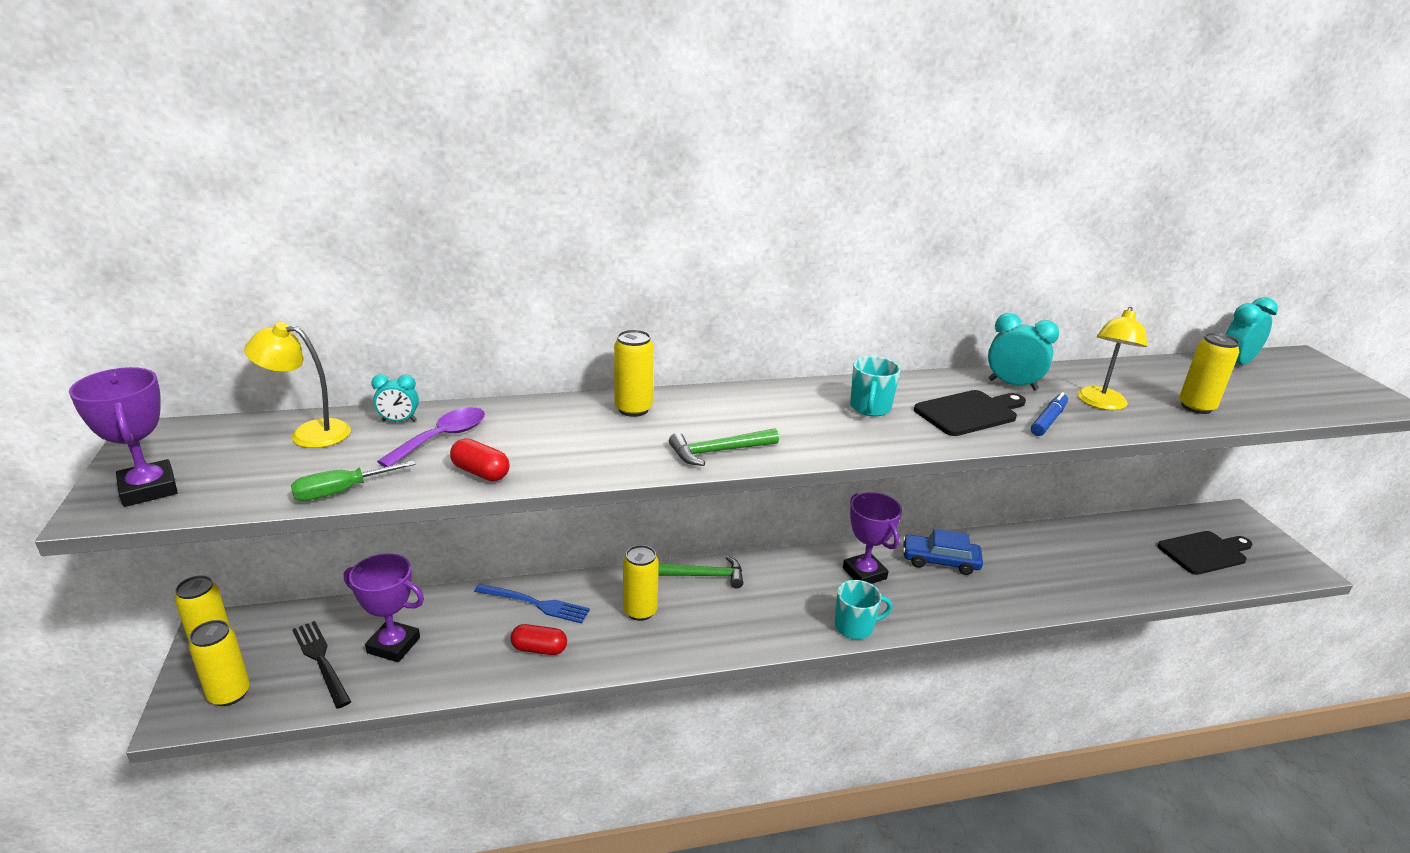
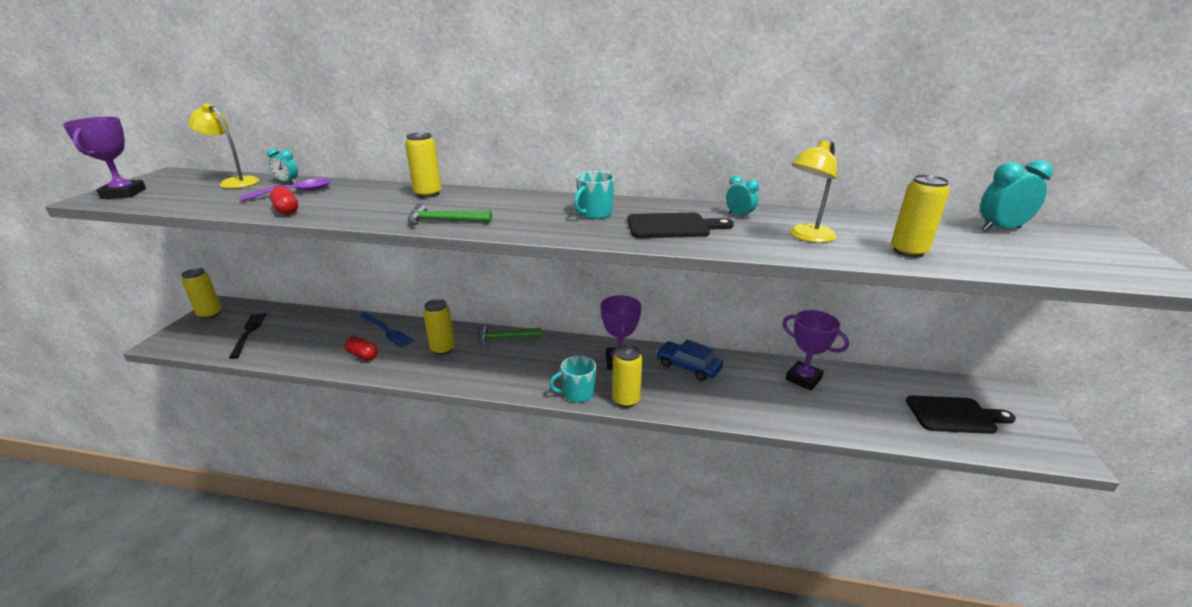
camera: 25 degrees right, 0 degrees up
(229, 694) = (192, 338): yellow can -> yellow can (626, 400)
(341, 491) = (203, 207): green screwdriver -> none
(393, 645) = (290, 334): purple trophy -> purple trophy (803, 379)
(705, 575) = (505, 338): green hammer -> green hammer turned 150 degrees clockwise
(855, 627) = (577, 393): turquoise mug -> turquoise mug turned 150 degrees clockwise
(1012, 385) = (739, 215): turquoise clock -> turquoise clock, size x0.61
(1048, 420) = (737, 240): blue marker -> none

